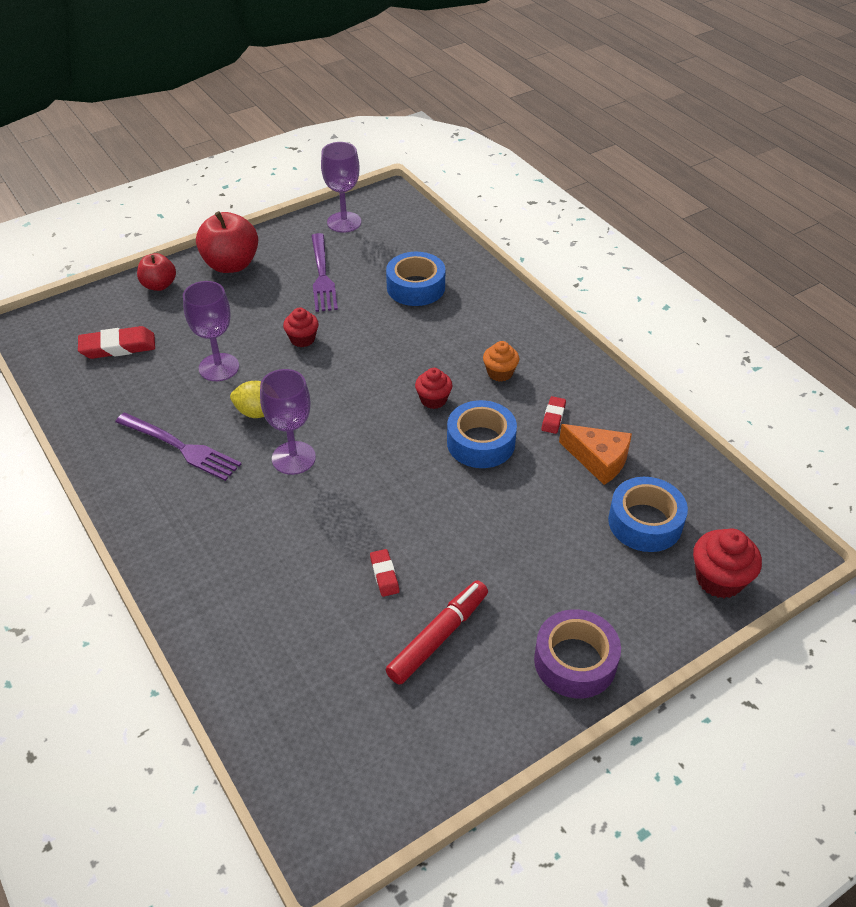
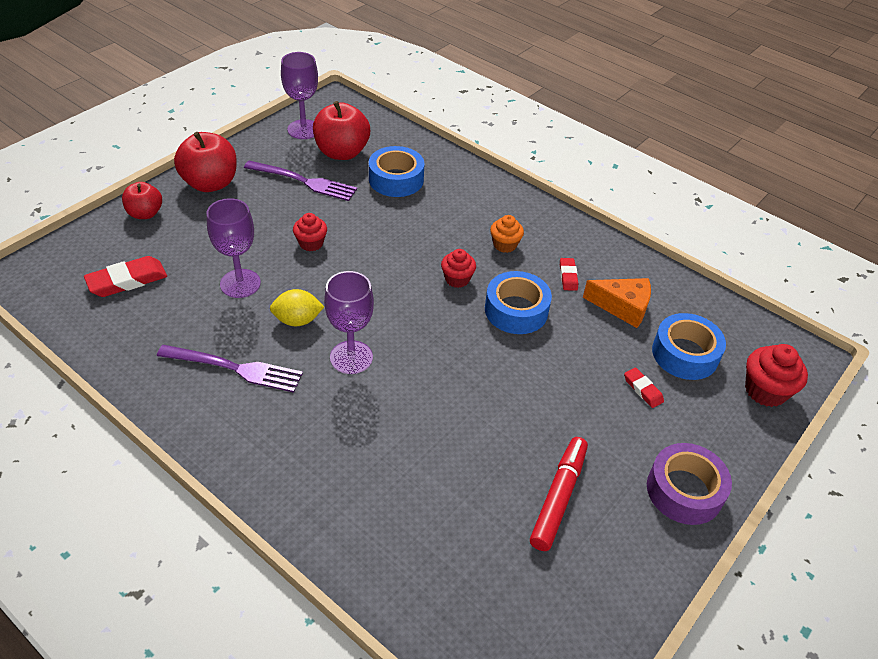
camera: 20 degrees left, 0 degrees up
(322, 276) = (304, 181): purple fork -> purple fork turned 45 degrees counterclockwise
(372, 251) = (342, 152): none -> red apple
(384, 575) = (484, 450): red eraser -> red eraser (643, 390)

